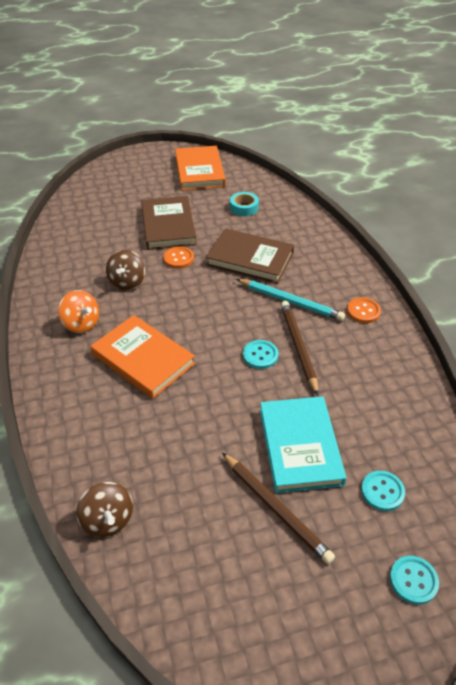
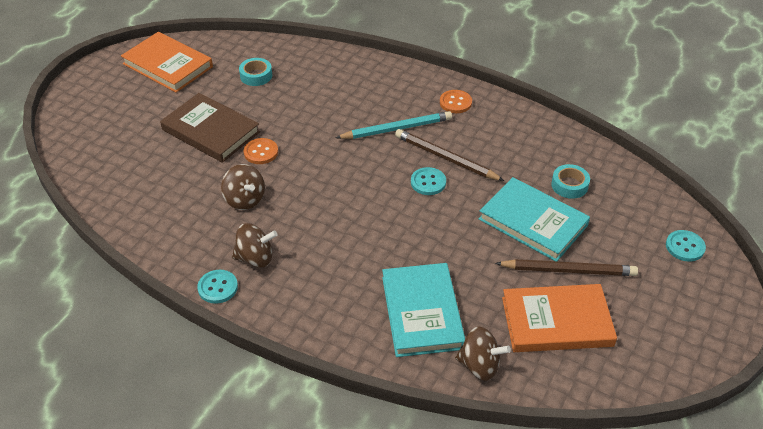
camera: 45 degrees left, 0 degrees up
(81, 324) = (255, 258): orange spinning top -> brown spinning top
(125, 445) = (422, 312): none -> turquoise book
(143, 359) = (347, 247): orange book -> orange book (556, 321)
(250, 259) = (321, 115): brown book -> none
(373, 441) = (569, 185): none -> turquoise tape
(382, 491) = (611, 211): turquoise button -> turquoise button (218, 287)

